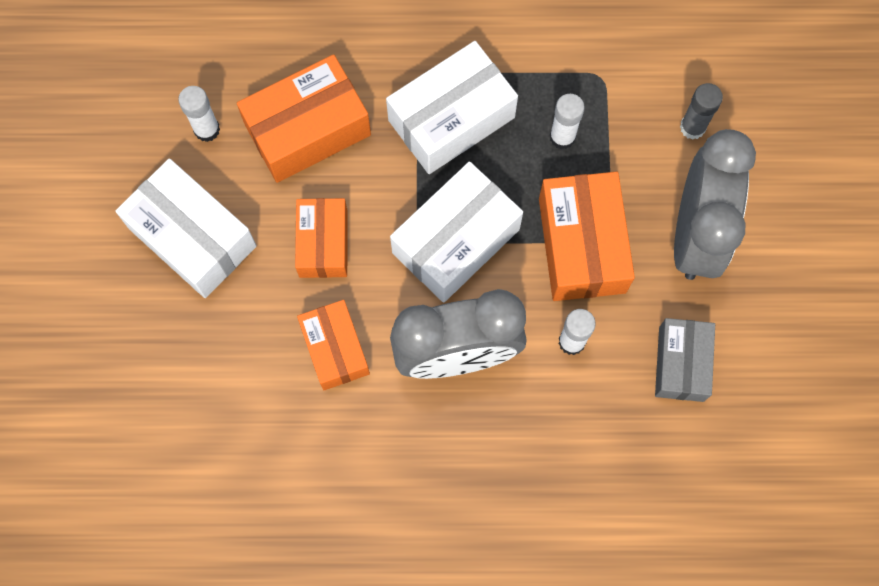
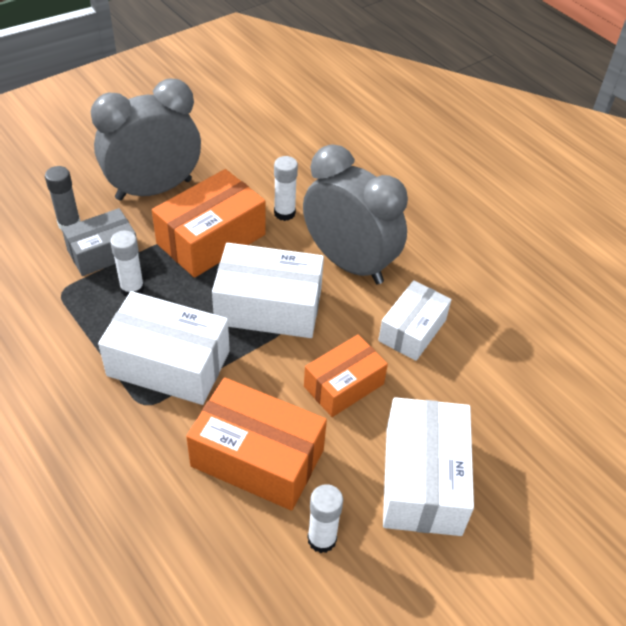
camera: 130 degrees left, 25 degrees down
(335, 349) = (412, 330): orange box -> white box
(681, 364) = (251, 160): grey box -> grey box (103, 252)

